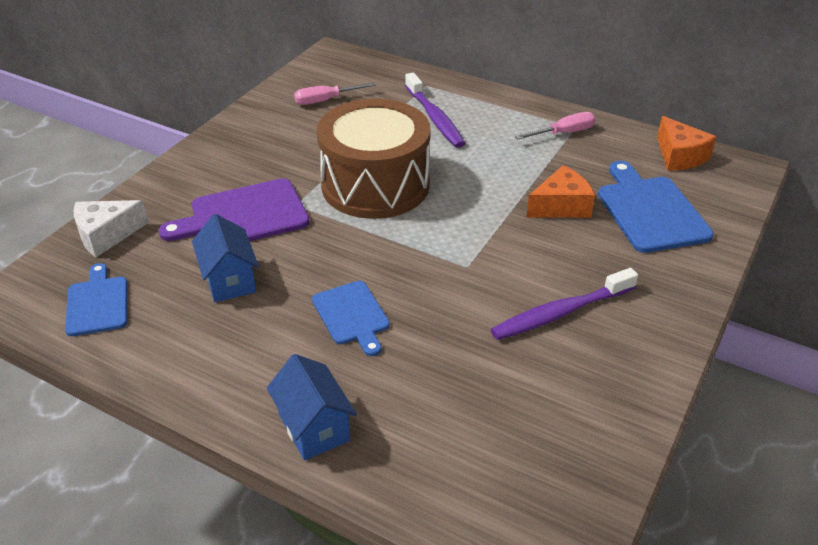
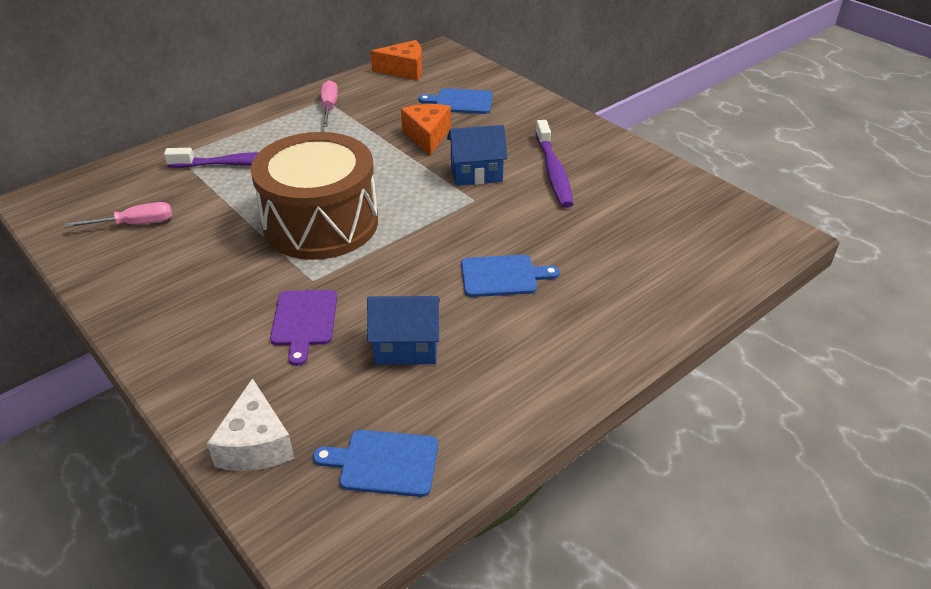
camera: 70 degrees left, 0 degrees up
(243, 216) = (304, 321): purple cutting board -> purple cutting board, size x0.63
(314, 427) = (630, 324): blue house -> blue house (476, 174)
(325, 100) = (135, 224): pink screwdriver -> pink screwdriver turned 105 degrees counterclockwise
(650, 211) = (461, 102): blue cutting board -> blue cutting board, size x0.63

